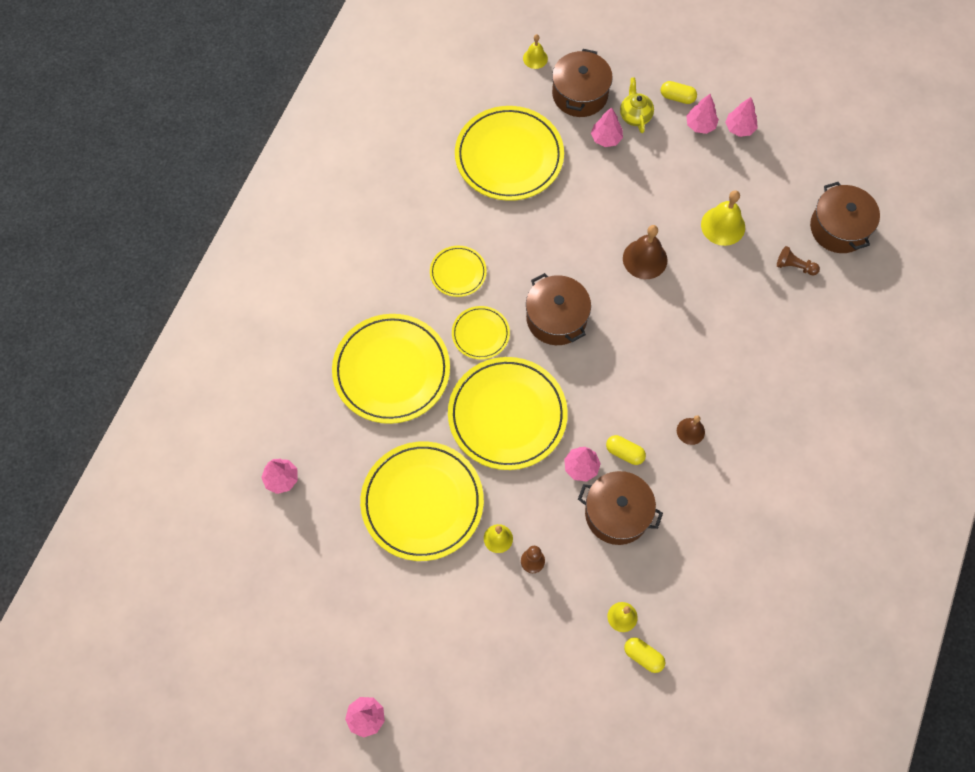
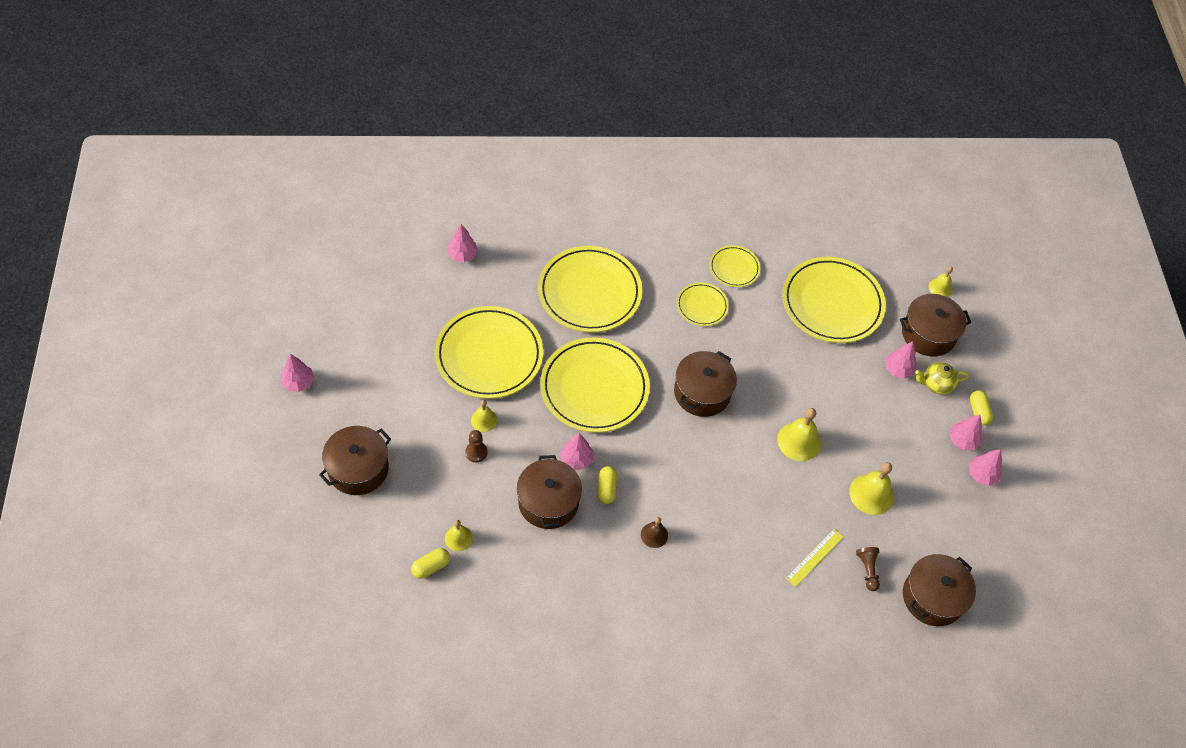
camera: 60 degrees right, 10 degrees down
(480, 334) = (656, 342): yellow plate -> yellow plate (734, 268)
(501, 690) = (358, 469): none -> brown pot
(635, 116) = (936, 384): yellow teapot -> yellow teapot turned 150 degrees counterclockwise
(643, 656) = (431, 566): yellow capsule -> yellow capsule turned 45 degrees clockwise
(645, 259) = (799, 441): brown bell -> yellow bell
(766, 303) = (814, 557): none -> yellow ruler

